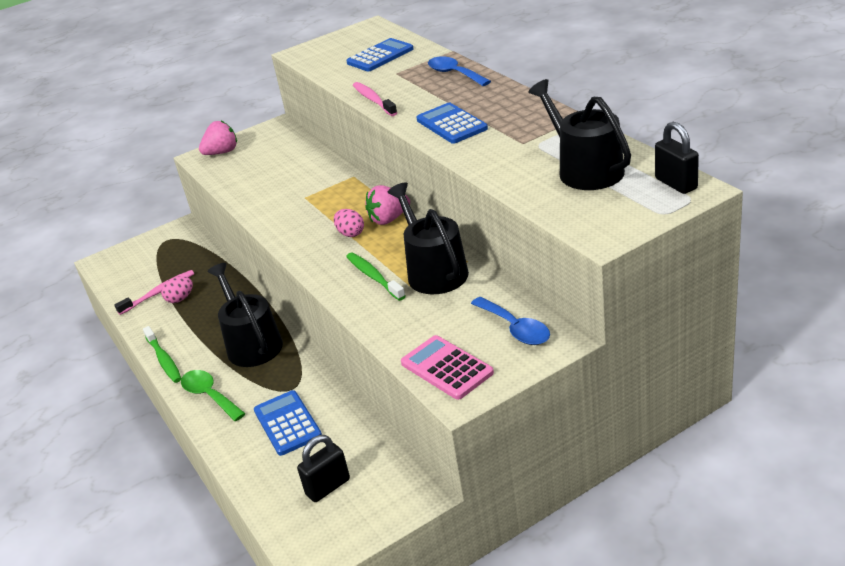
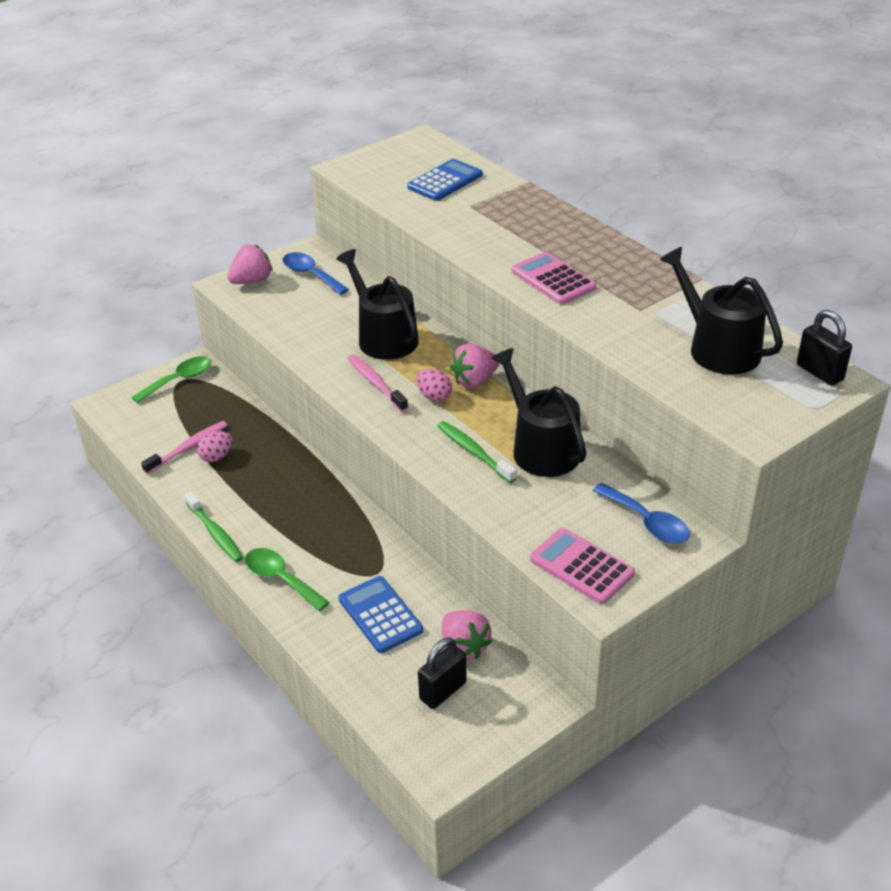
camera: 10 degrees left, 5 degrees up
(164, 240) = (179, 380): none -> green spoon
(252, 344) = (317, 516): black watering can -> black watering can (384, 337)
(355, 449) = (464, 647): none -> pink strawberry
(373, 100) = (453, 240): pink toothbrush -> pink toothbrush (375, 383)
(451, 124) = (553, 279): blue calculator -> pink calculator
(454, 74) = (539, 213): blue spoon -> blue spoon (311, 274)

